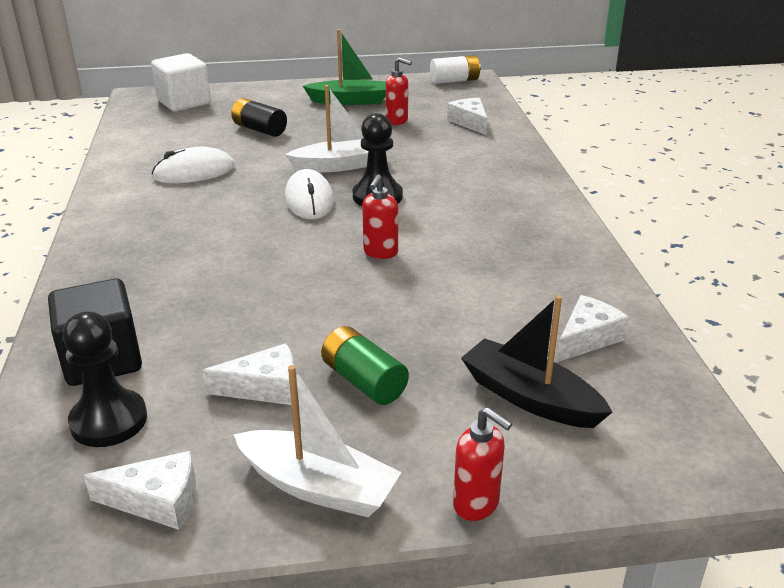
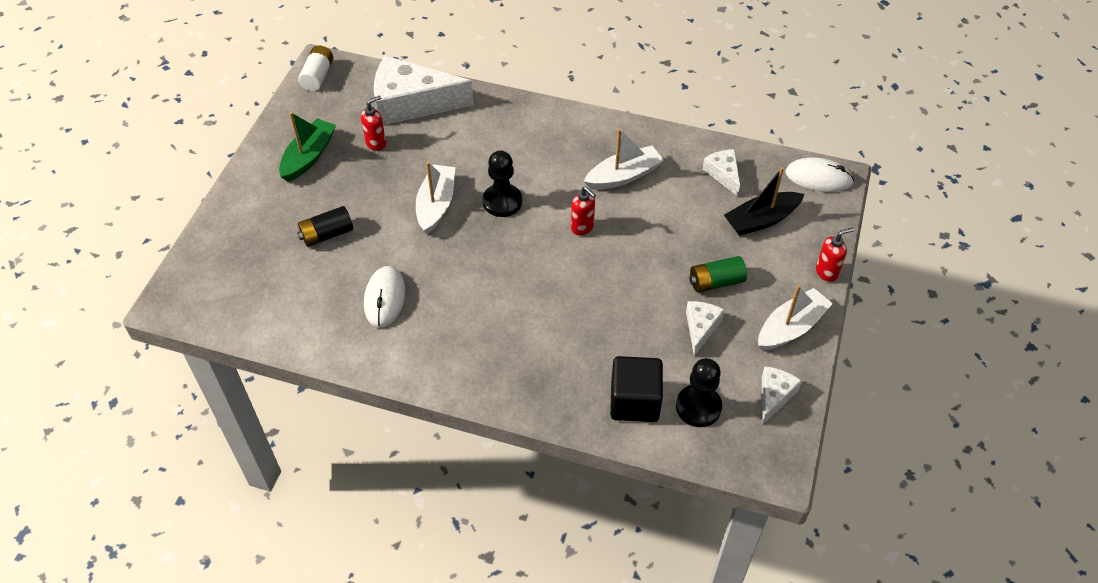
camera: 65 degrees left, 20 degrees up
(184, 102) = (216, 272): white cube -> none
(309, 199) = (482, 241): white mouse -> white mouse (818, 178)
(470, 122) = (412, 103): white cheese -> white cheese, size x2.08
(496, 260) = (623, 176): none -> white boat

